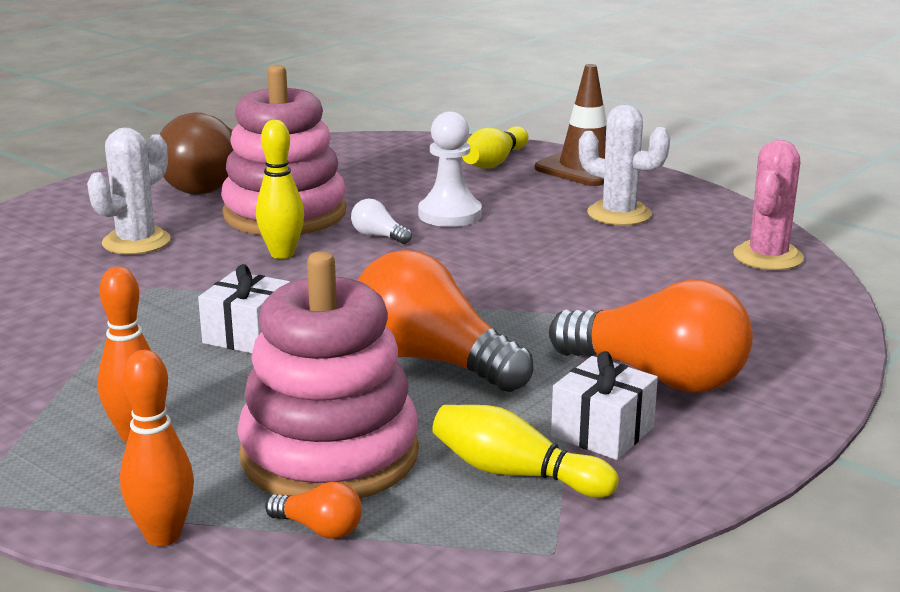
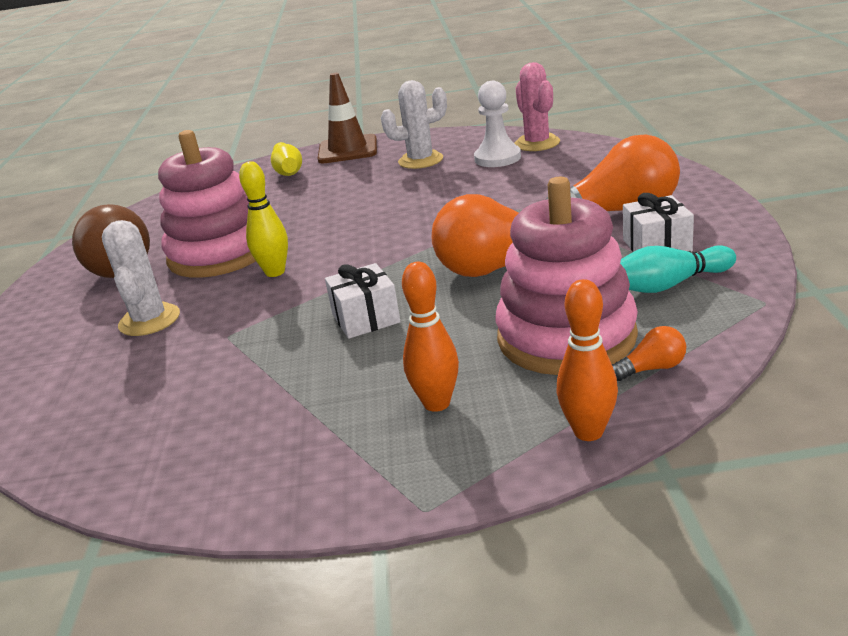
camera: 40 degrees left, 5 degrees up
(378, 236) = (313, 234): white light bulb -> none
(450, 214) = (328, 204): white pawn -> white pawn (497, 158)
(516, 473) = (668, 285): yellow bowling pin -> turquoise bowling pin

